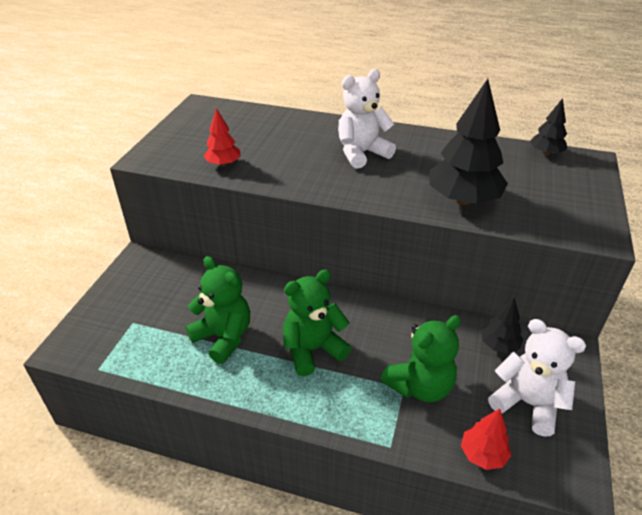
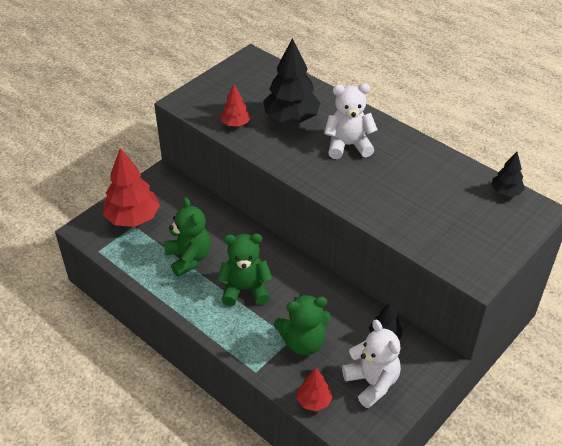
camera: 25 degrees right, 5 degrees up
(127, 314) = (133, 218): none -> red tree
(463, 200) = (395, 212): black tree -> black tree (291, 118)

